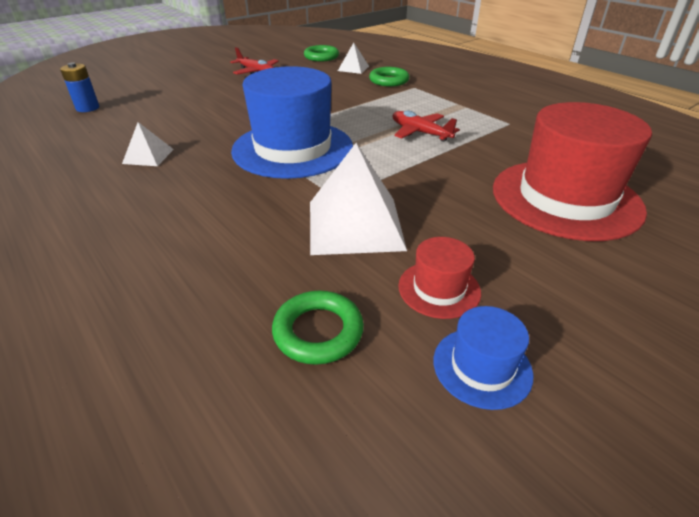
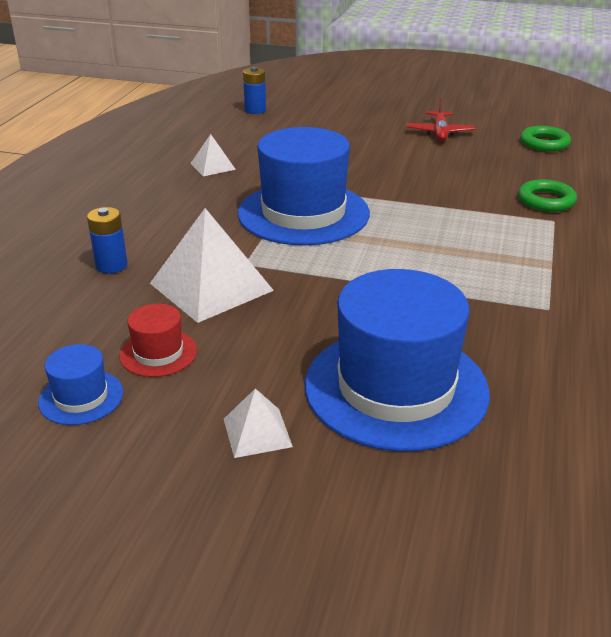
camera: 55 degrees right, 5 degrees down
(247, 267) = (111, 265): none -> blue battery
(318, 331) = (66, 318): green ring -> none
(353, 68) = (544, 170): white pyramid -> white pyramid (257, 432)
(420, 133) = (432, 262): red plane -> none
(565, 198) = (396, 387): red hat -> blue hat

